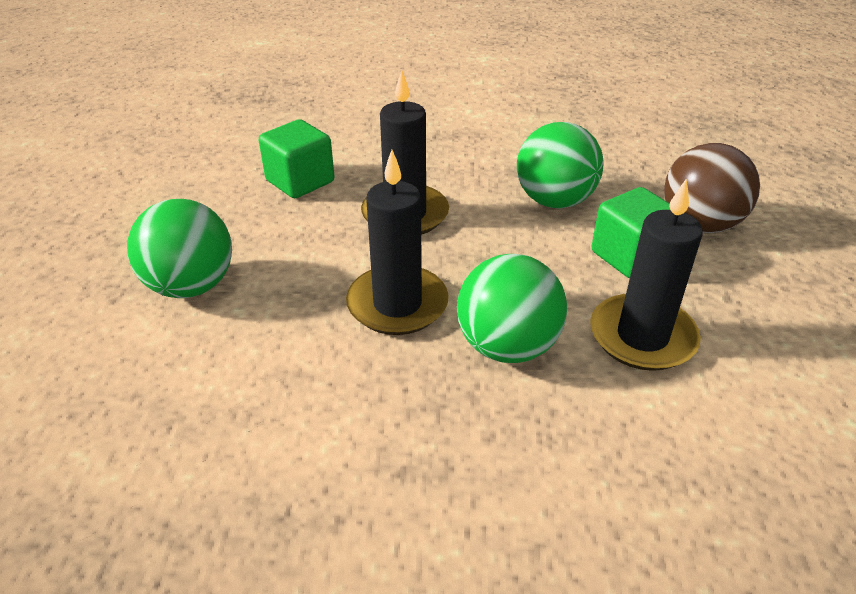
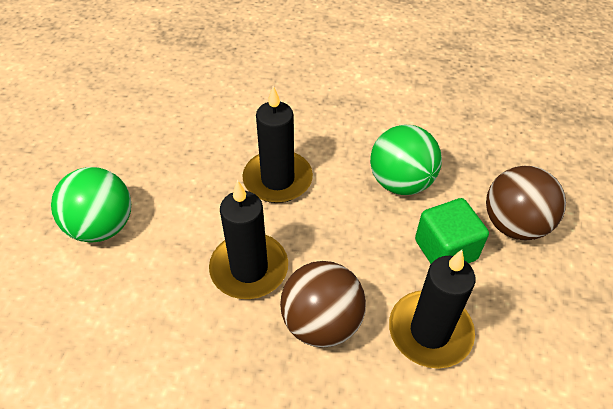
camera: 10 degrees right, 10 degrees up
(300, 181) = (205, 134): green cube -> none
(507, 346) = (321, 323): green ball -> brown ball

